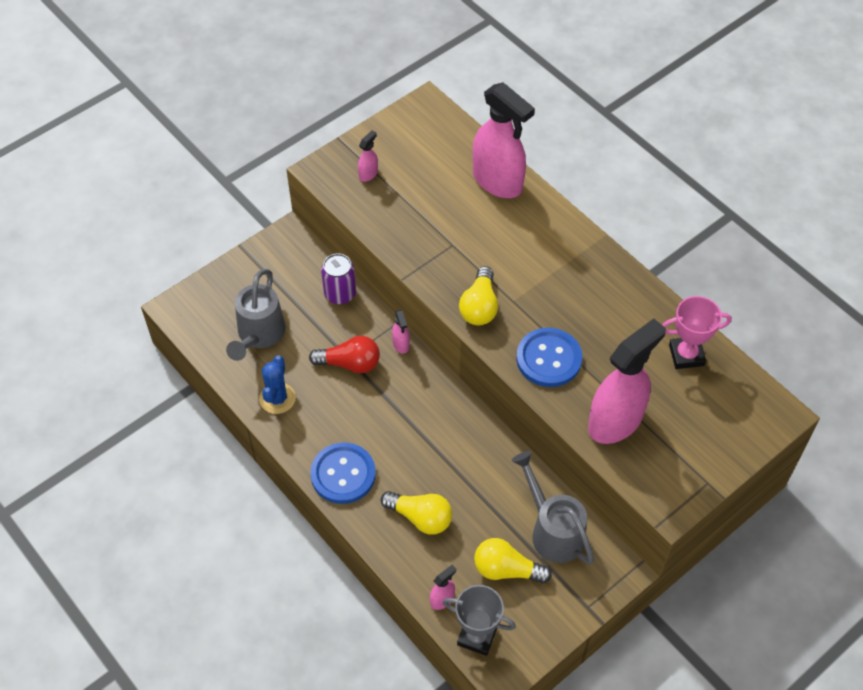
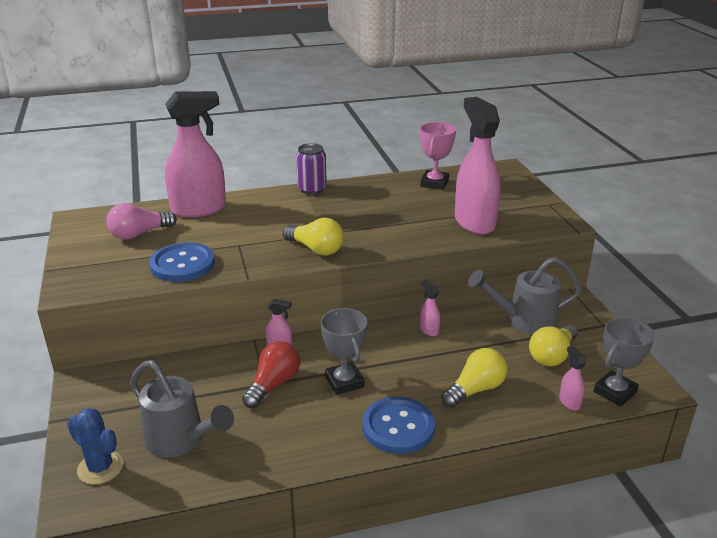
camera: 65 degrees left, 25 degrees down
(277, 398) = (273, 449): blue cactus -> blue cactus (100, 467)
(340, 294) = (187, 367): purple can -> purple can (312, 189)
(368, 174) = (110, 265): pink spray bottle -> pink spray bottle (429, 330)
(379, 413) = (344, 382): none -> grey trophy
(427, 164) = (139, 234): none -> pink light bulb
(549, 359) = (395, 233): blue button -> blue button (182, 264)

